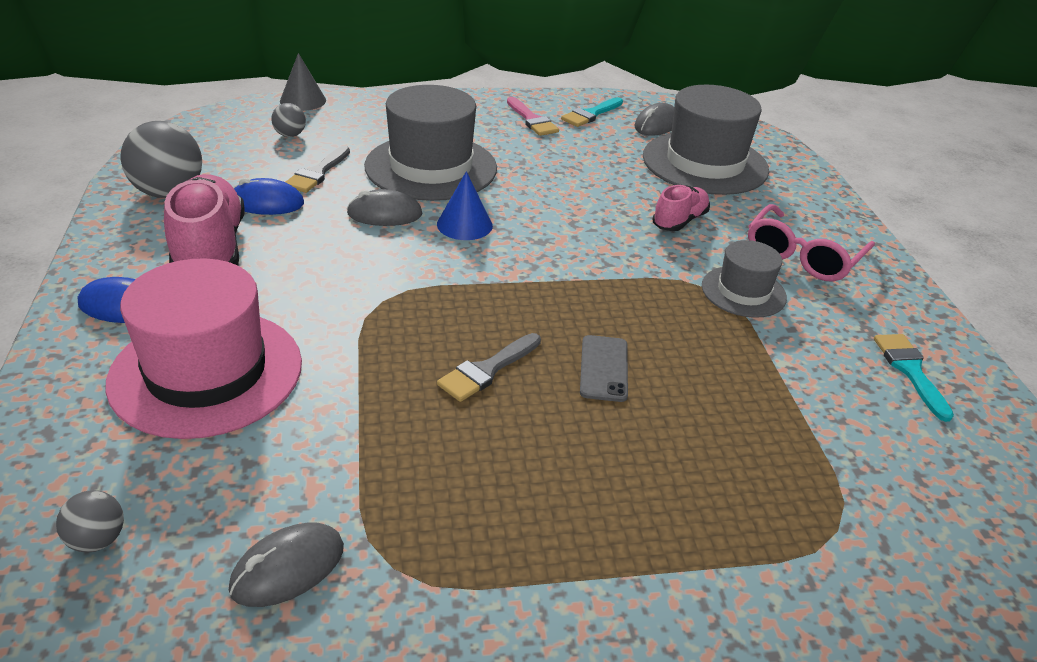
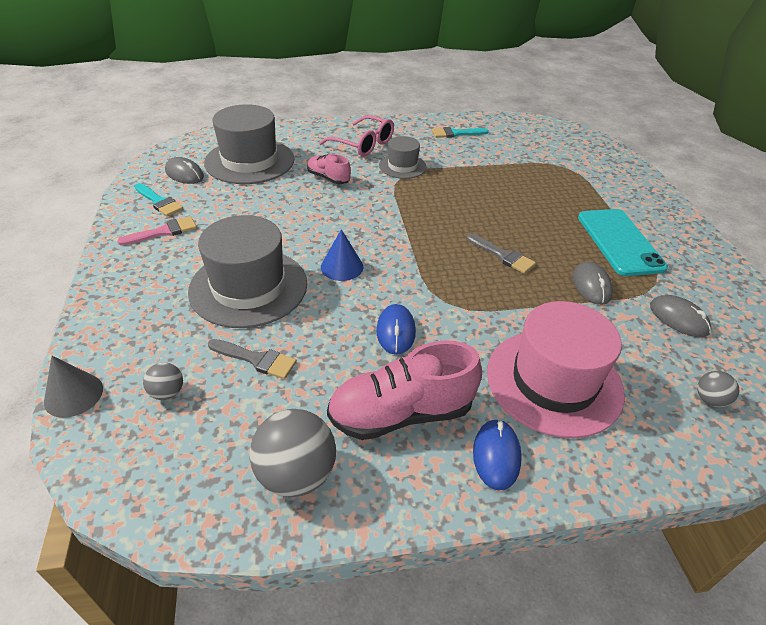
camera: 90 degrees left, 5 degrees up
(266, 203) = (315, 388): blue mouse -> blue mouse (396, 331)
(384, 214) = (329, 309): grey mouse -> grey mouse (591, 286)
(534, 548) = (619, 242): none -> turquoise phone
(603, 368) = (486, 215): grey phone -> none

